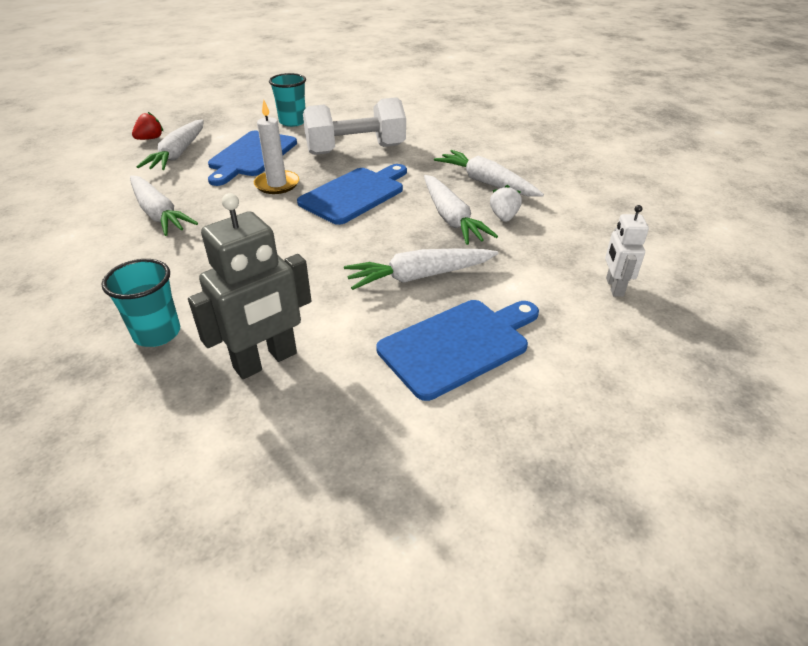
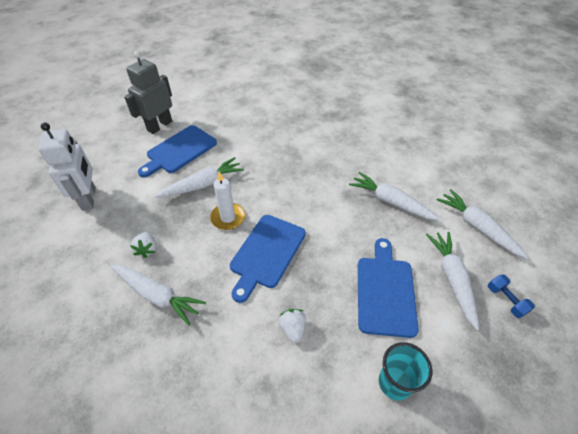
camera: 165 degrees right, 10 degrees up
(150, 138) = (505, 300): red strawberry -> blue dumbbell
(157, 333) = (317, 132): turquoise cup -> none
(266, 361) = (262, 130): grey robot -> grey robot (159, 126)
(277, 184) = (334, 252): white candle -> white candle (228, 218)
(356, 150) = (293, 328): white dumbbell -> white strawberry
(451, 218) = (187, 239): white carrot -> white carrot (477, 227)
(614, 287) = (89, 198): white robot -> white robot, size x1.73

